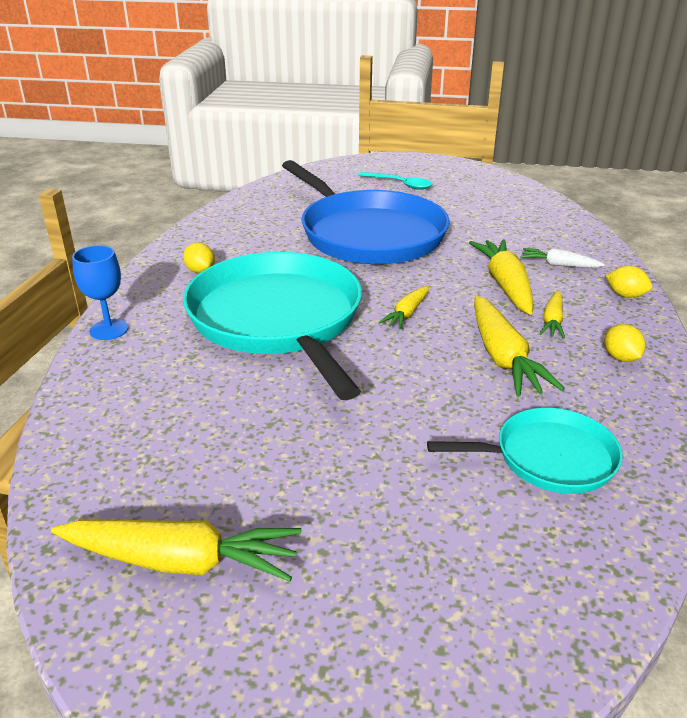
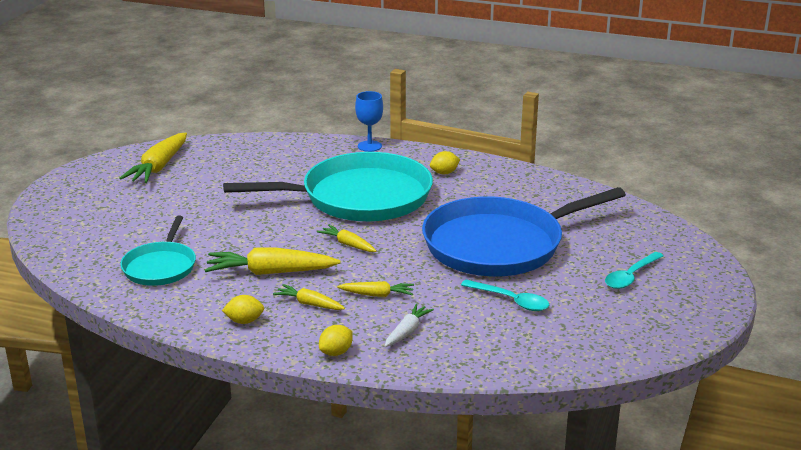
camera: 100 degrees right, 5 degrees down
(470, 225) = (511, 301): none -> turquoise spoon
(505, 285) = (377, 295): yellow carrot -> yellow carrot, size x0.56

